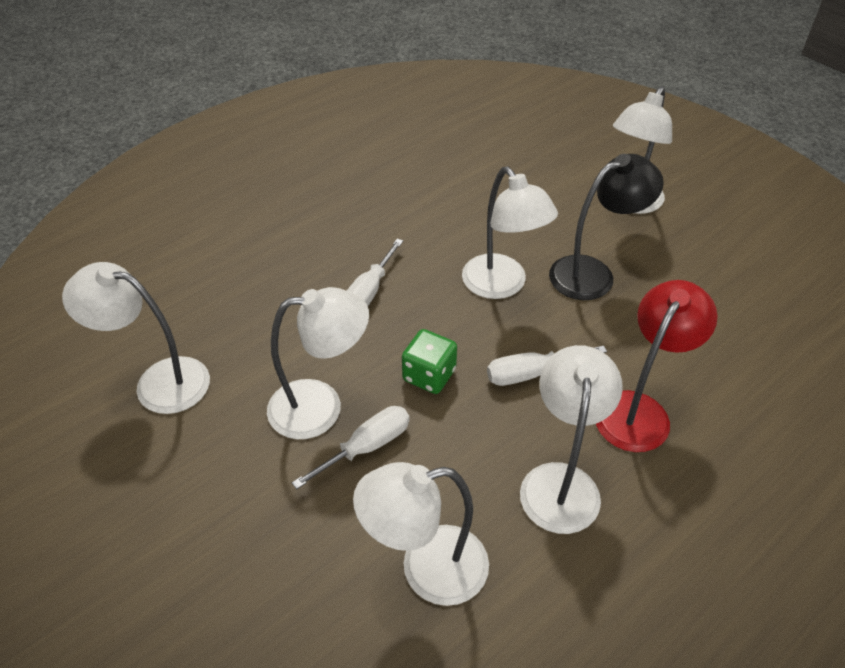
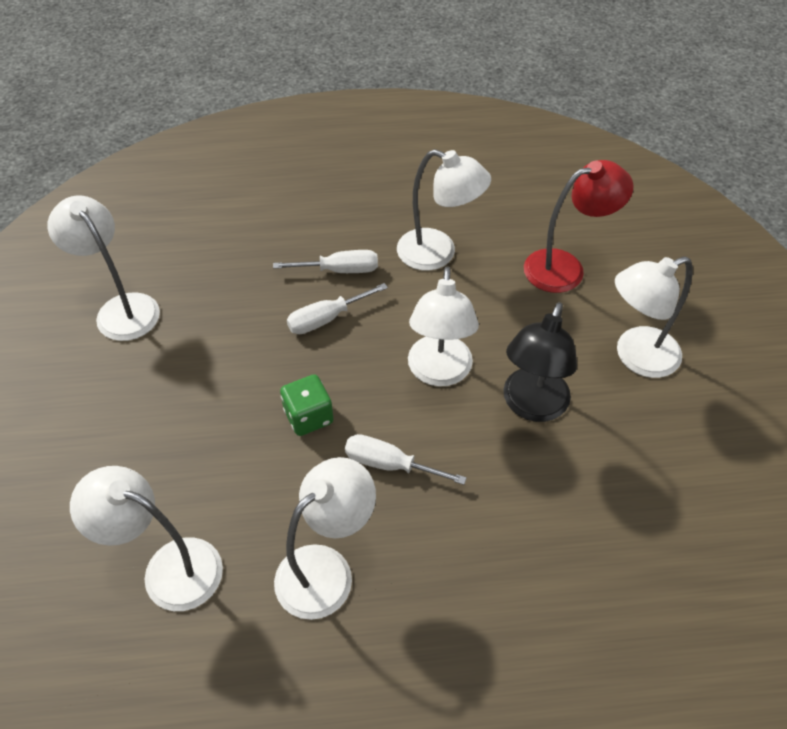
camera: 35 degrees right, 5 degrees up
(321, 406) = (209, 394): white lamp -> white lamp (438, 253)
(367, 447) = (212, 446): white screwdriver -> white screwdriver (340, 270)
(593, 273) = (531, 406): black lamp -> black lamp turned 105 degrees clockwise
(638, 410) = (449, 552): red lamp -> red lamp (565, 267)

